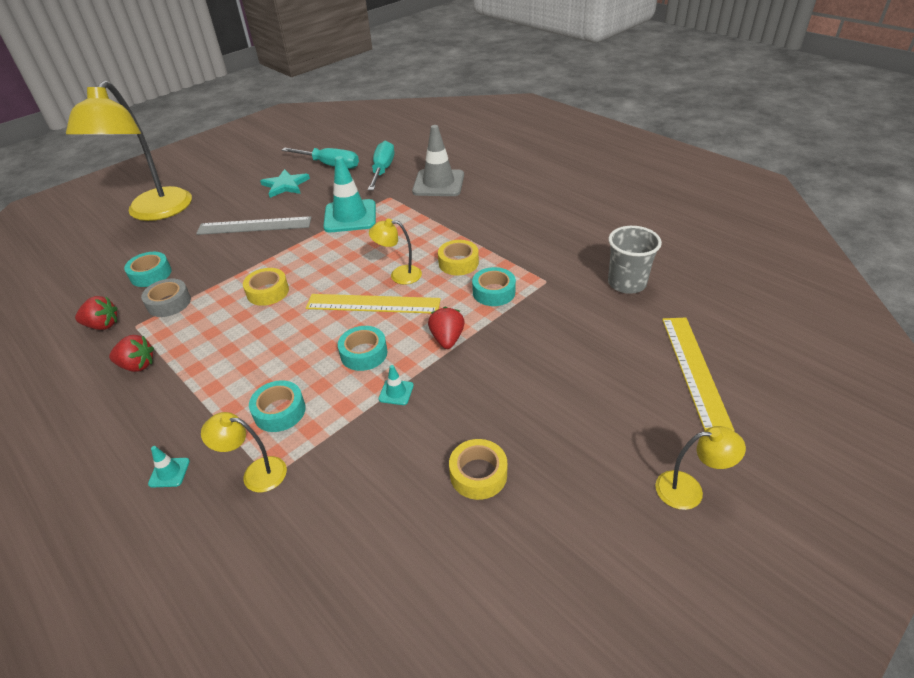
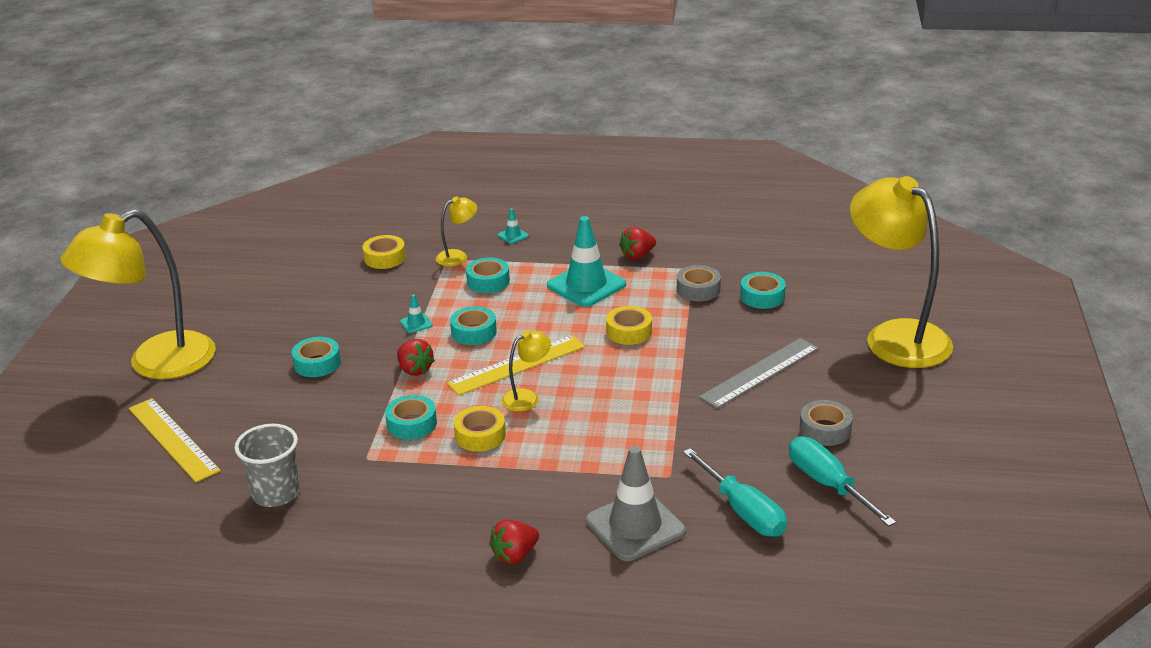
camera: 140 degrees right, 10 degrees down
(103, 325) = (717, 258): red strawberry -> red strawberry (515, 555)
(285, 185) = (825, 429): turquoise star -> grey tape
(330, 165) = (828, 484): turquoise screwdriver -> turquoise screwdriver turned 75 degrees clockwise
(350, 216) = (675, 430): turquoise traffic cone -> turquoise traffic cone (586, 285)
(478, 474) = (309, 313): yellow tape -> yellow tape (385, 258)
(520, 392) = (317, 363): none -> turquoise tape
(689, 489) = (156, 363): yellow lamp -> yellow lamp, size x2.35

